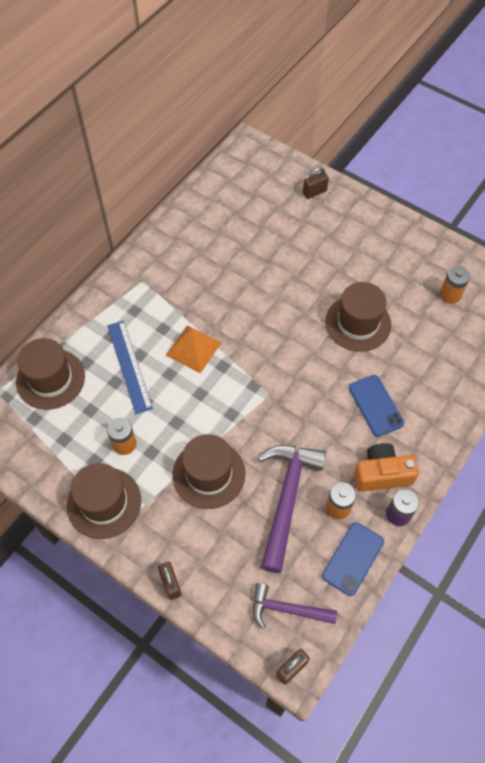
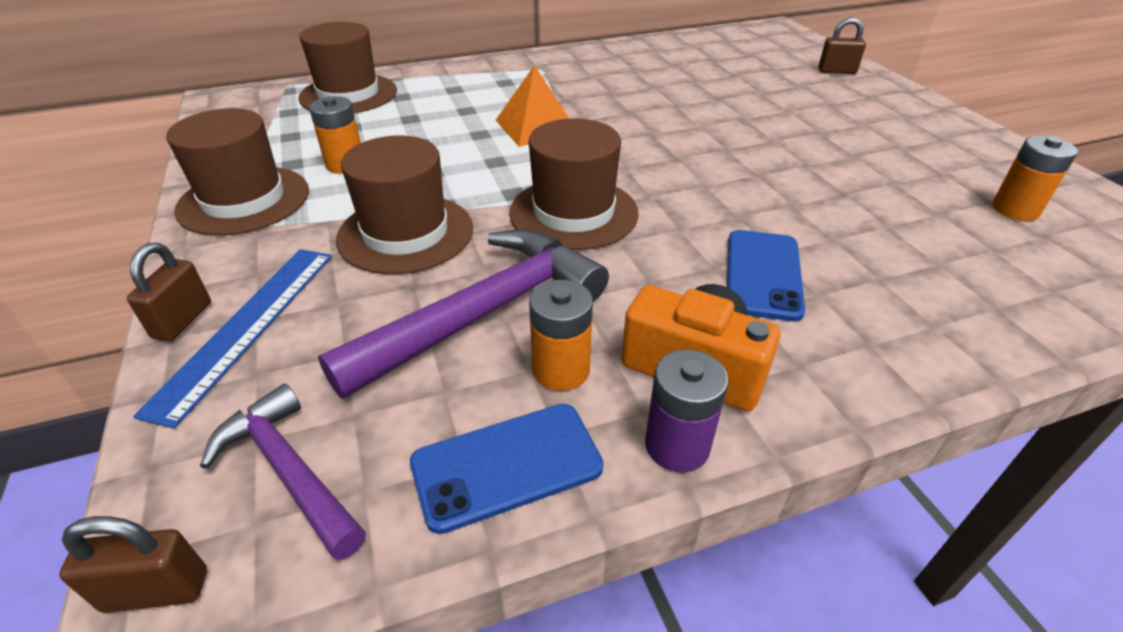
camera: 35 degrees right, 20 degrees down
(129, 366) = (443, 113): blue ruler -> blue ruler (247, 326)
(358, 323) = (808, 182): brown hat -> brown hat (573, 213)

